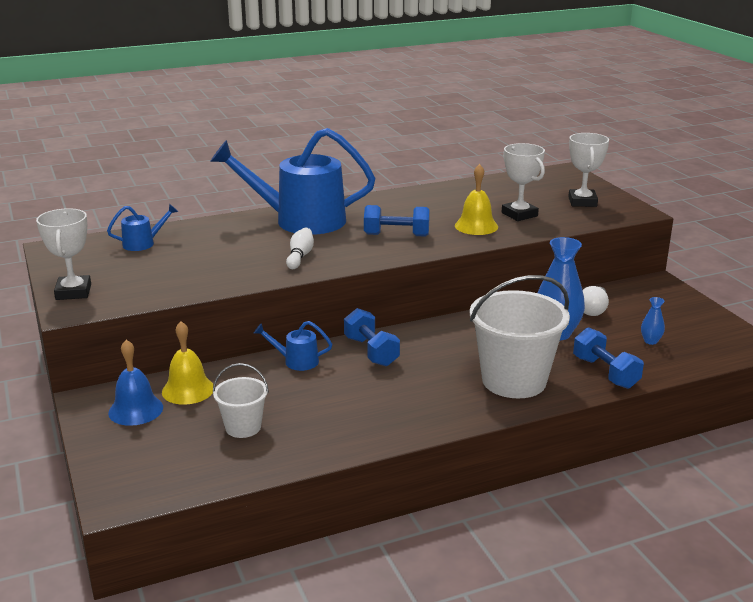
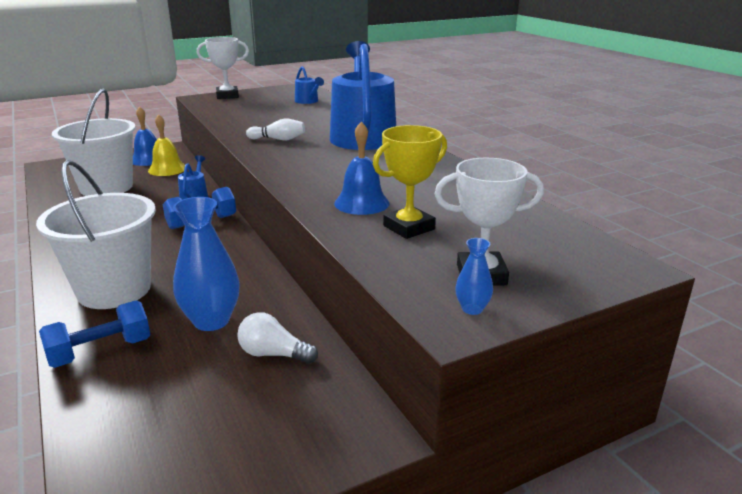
camera: 85 degrees right, 0 degrees up
(243, 427) = (106, 187): white bucket -> white bucket, size x1.95
(396, 235) = (330, 169): blue dumbbell -> none
(476, 226) = (361, 203): yellow bell -> blue bell
(519, 214) = (408, 227): white trophy -> yellow trophy
(650, 341) = (167, 400): blue vase -> blue vase (472, 309)

